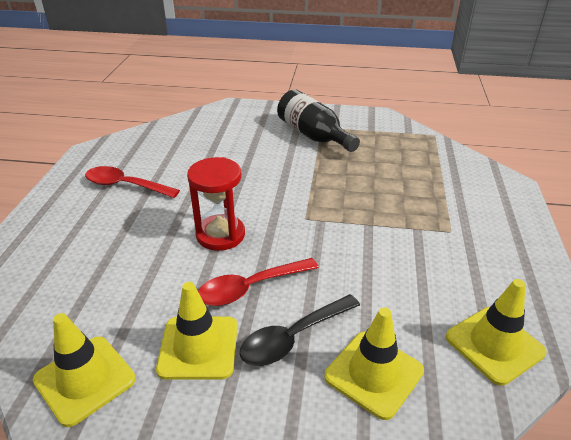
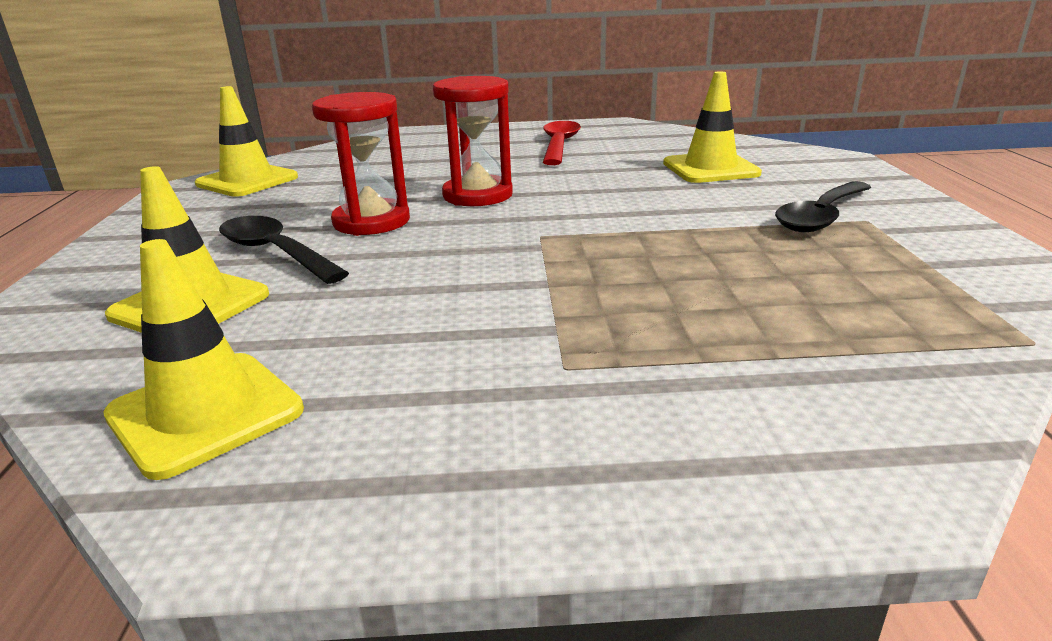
camera: 80 degrees right, 10 degrees down
(198, 347) = (274, 212): yellow traffic cone -> yellow traffic cone (710, 168)
(250, 288) = (371, 221): red spoon -> red hourglass
(313, 135) = (821, 217): black bottle -> black spoon

